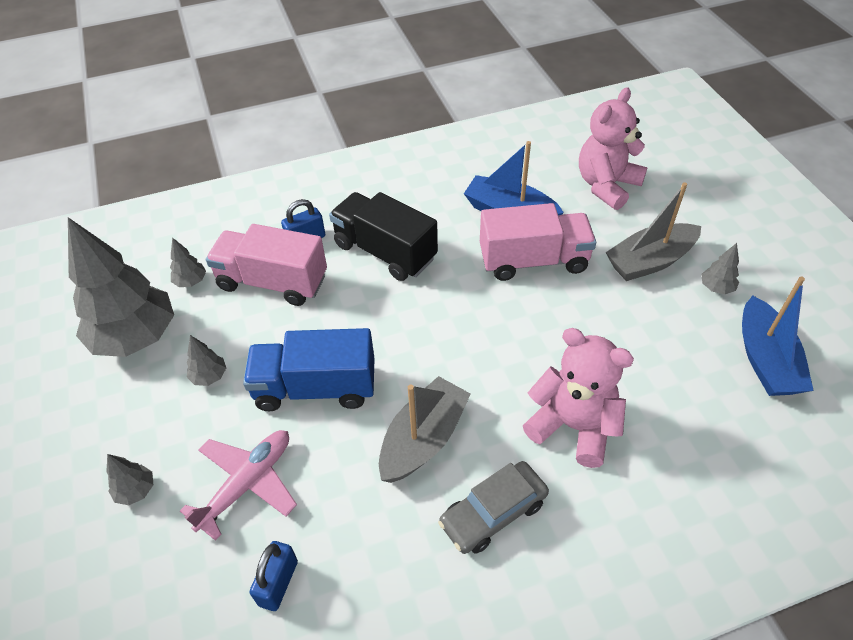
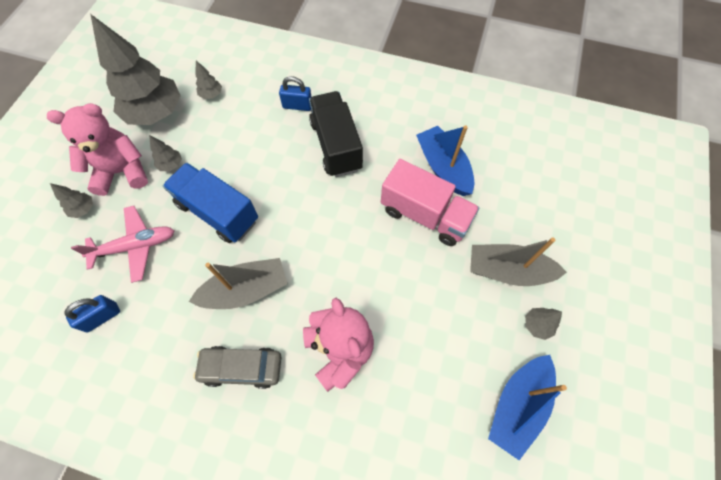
camera: 35 degrees right, 15 degrees up
(272, 282) = (254, 124): pink truck -> none
(606, 185) = (534, 190): pink teddy bear -> pink teddy bear (122, 172)

